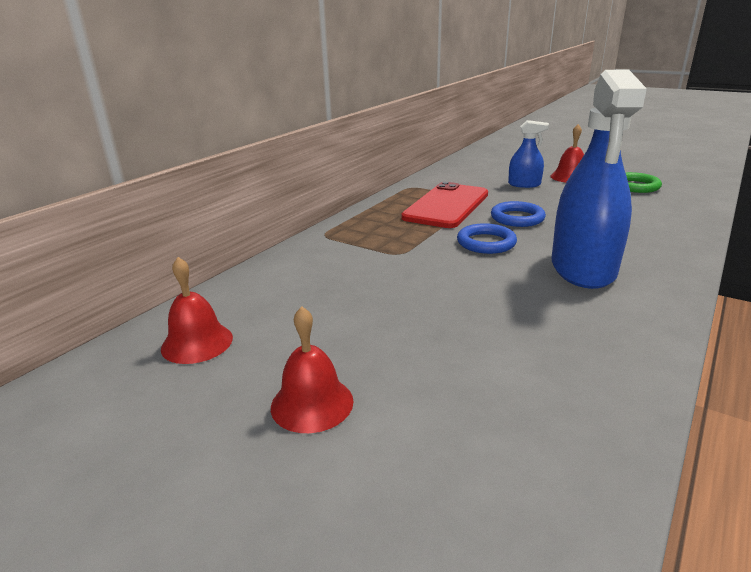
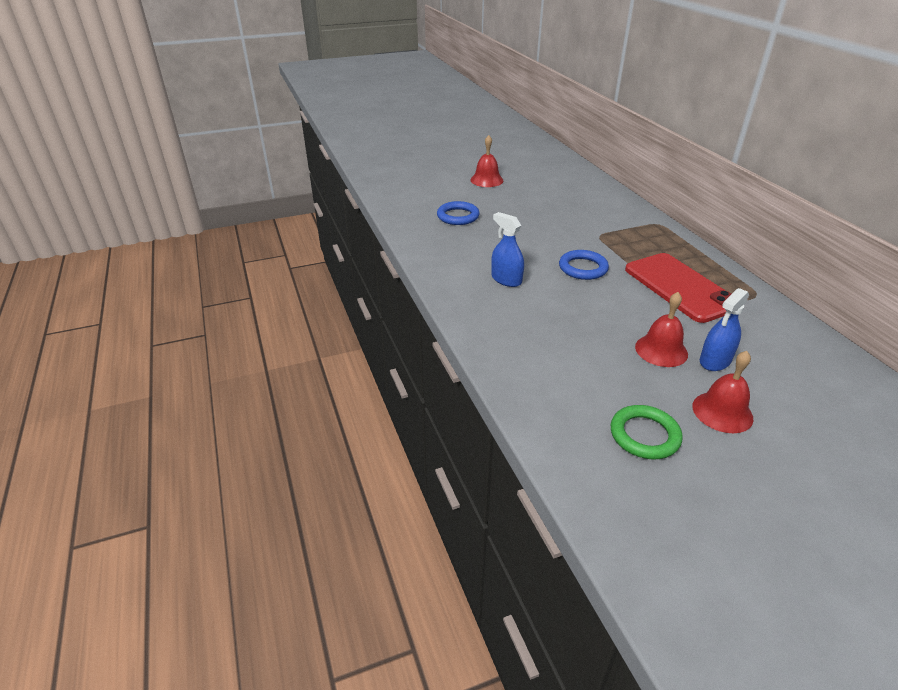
camera: 125 degrees right, 10 degrees up
(197, 343) = (555, 171): red bell -> red bell (661, 350)
(517, 218) = (618, 304): blue ring -> blue ring (458, 216)
(583, 268) = (506, 279): blue spray bottle -> blue spray bottle, size x0.49

